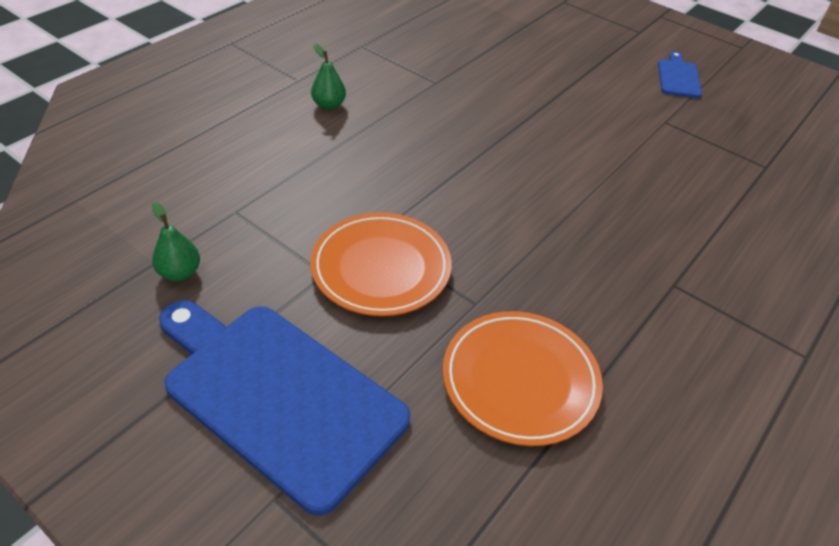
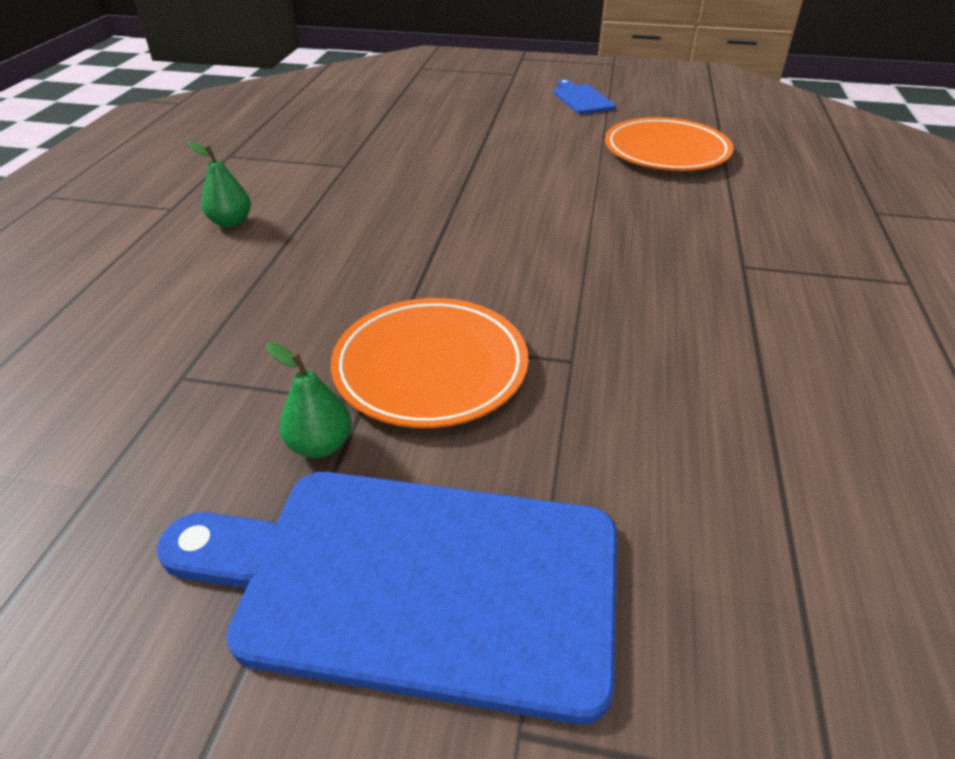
camera: 25 degrees left, 5 degrees down
(180, 273) = (149, 484): green pear -> green pear (320, 445)
(520, 380) = (688, 420): orange plate -> orange plate (666, 151)

